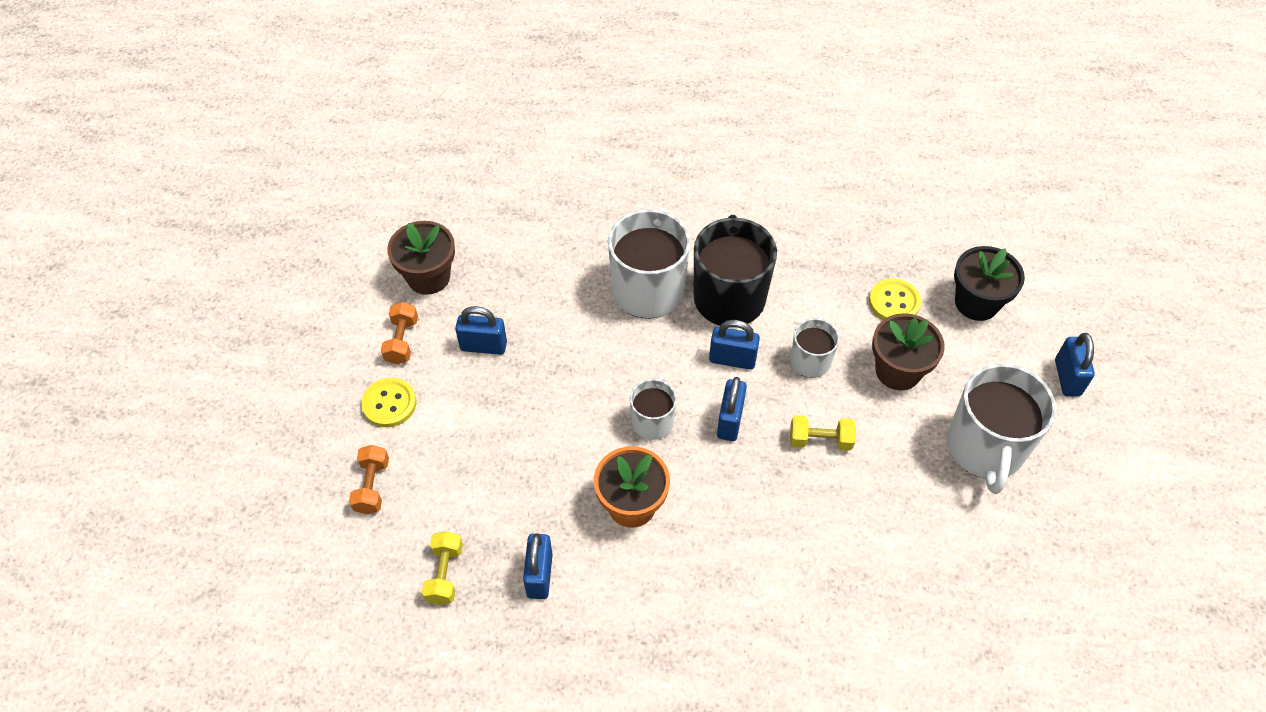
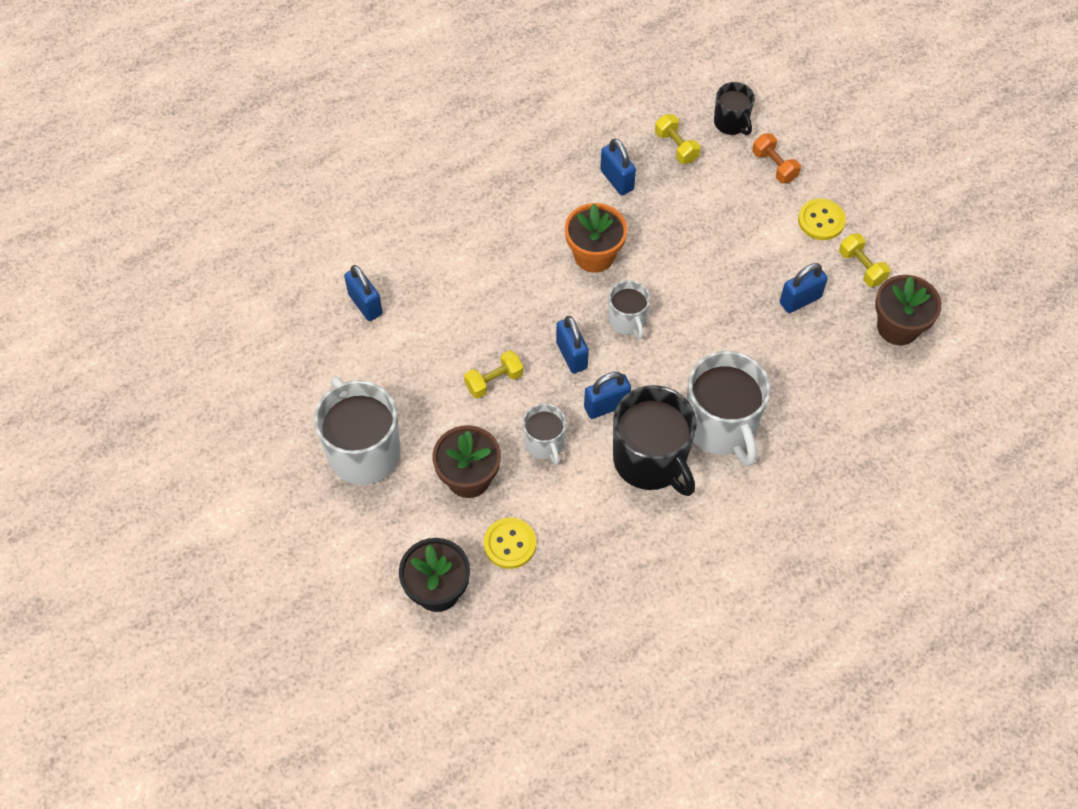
camera: 145 degrees right, 5 degrees up
(362, 564) = (731, 123): none -> black mug
(402, 341) = (861, 267): orange dumbbell -> yellow dumbbell
(1067, 377) = (324, 559): blue padlock -> blue padlock (365, 304)

